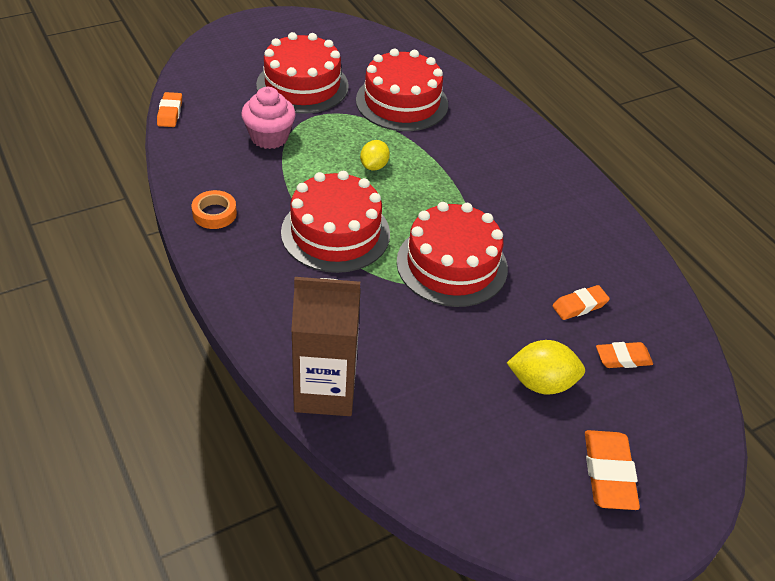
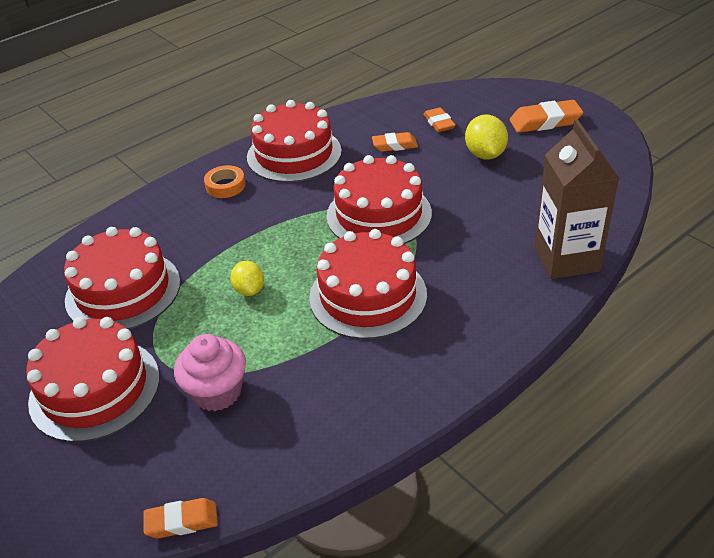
camera: 95 degrees left, 5 degrees down
(214, 213) = (377, 401): orange tape -> orange tape (225, 186)
(374, 166) = (249, 290): yellow lemon -> yellow lemon turned 60 degrees clockwise
(579, 223) = (294, 154): none -> red cake
(579, 305) = (395, 145): orange eraser -> orange eraser turned 60 degrees counterclockwise

